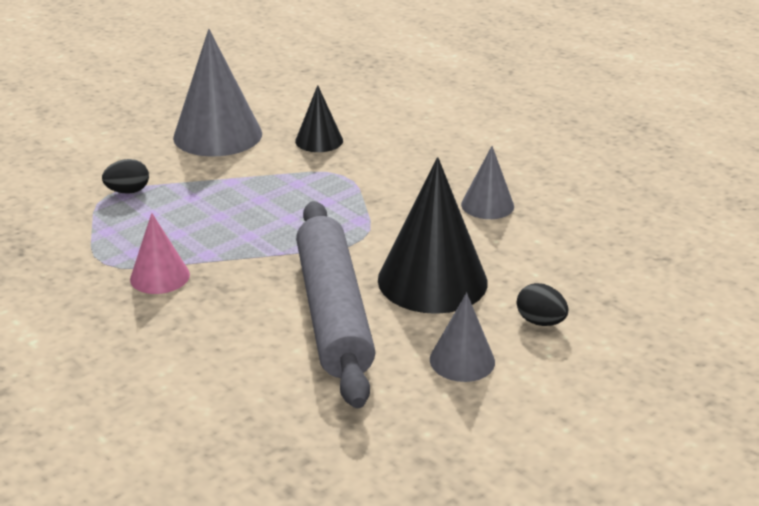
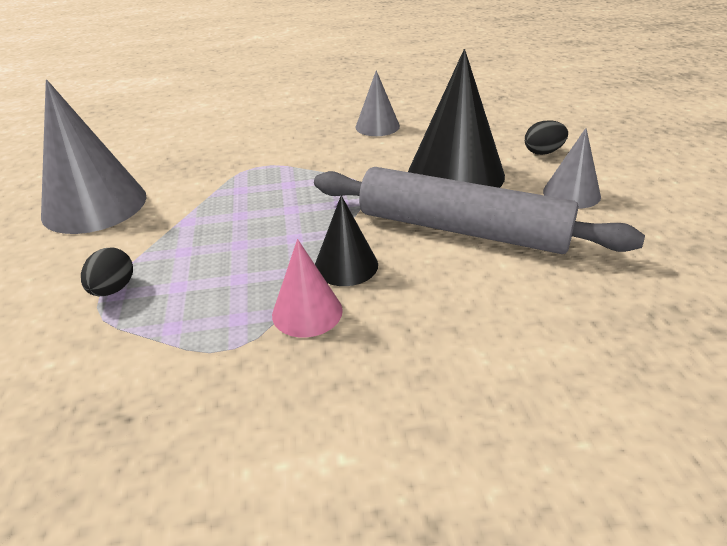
camera: 55 degrees left, 5 degrees up
(319, 141) = (188, 160): black cone -> black cone (346, 265)

